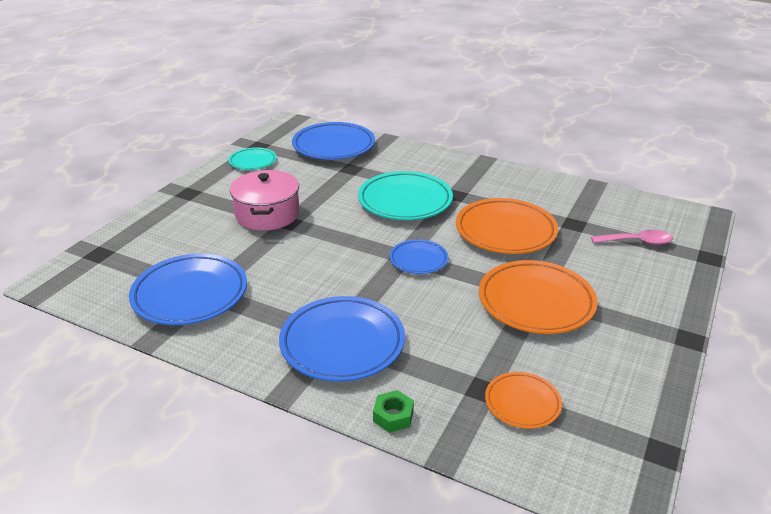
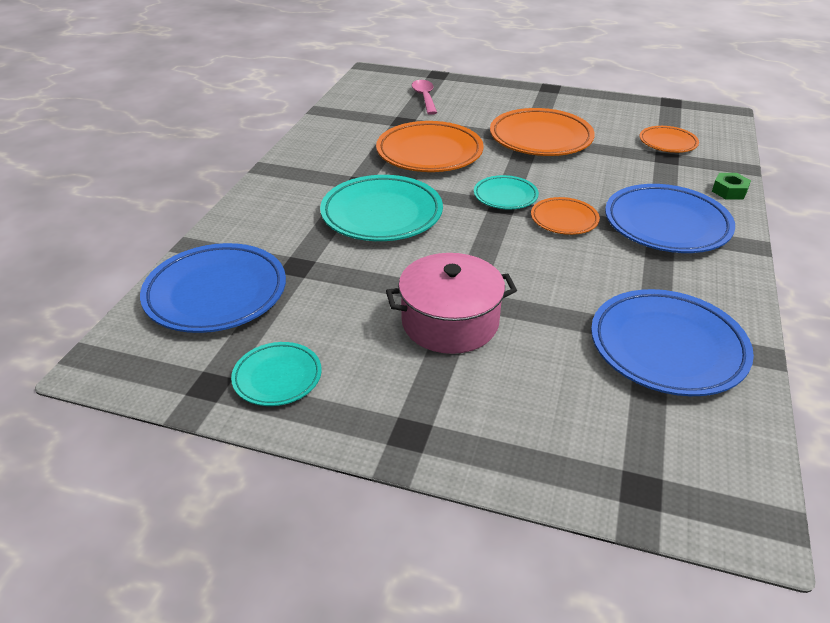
camera: 100 degrees left, 5 degrees up
(371, 284) = (564, 220): none -> orange plate
(418, 260) = (505, 196): blue plate -> turquoise plate

